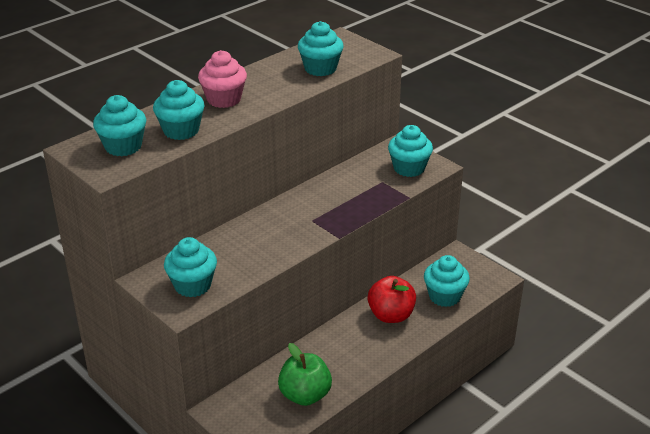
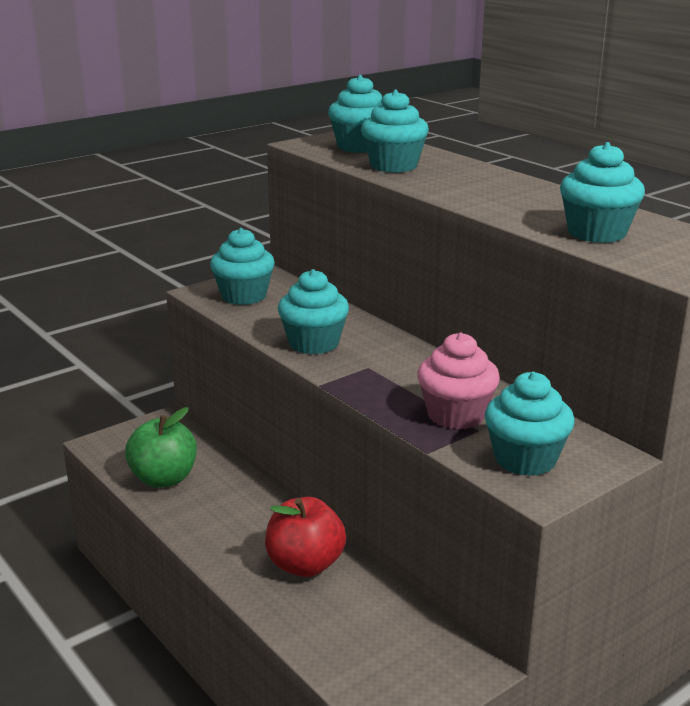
camera: 95 degrees right, 10 degrees down
(224, 99) = (479, 182): pink cupcake -> pink cupcake (456, 415)
(444, 296) = (345, 632): turquoise cupcake -> turquoise cupcake (314, 343)

